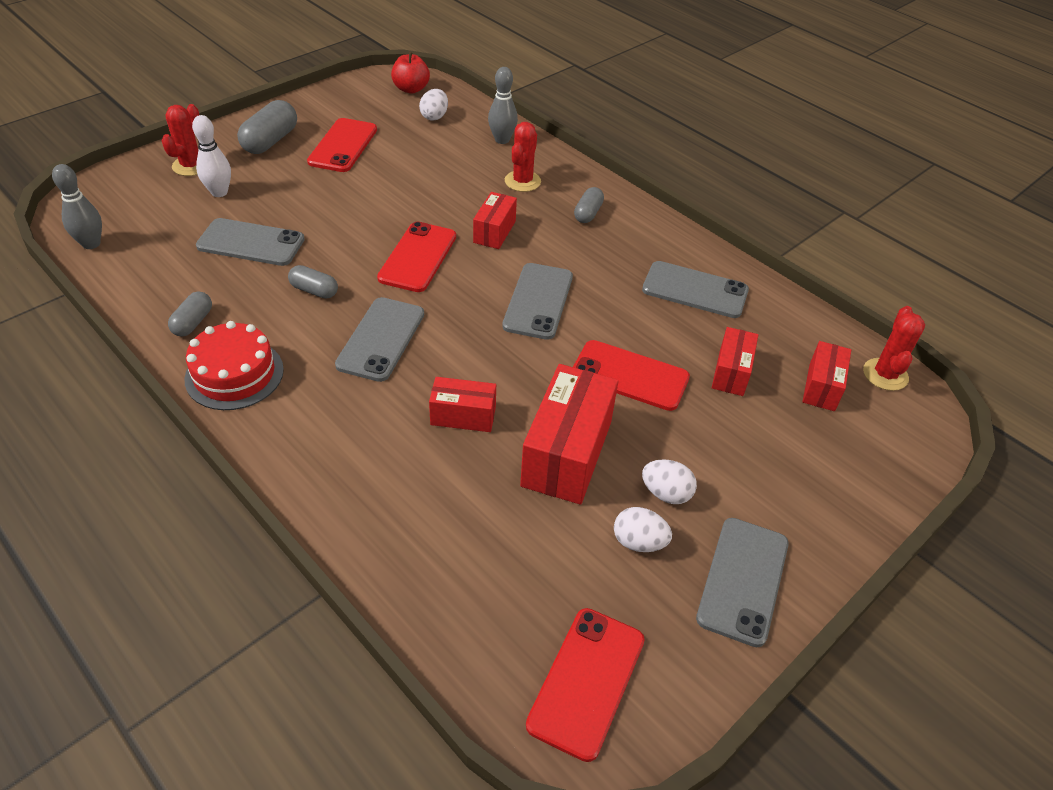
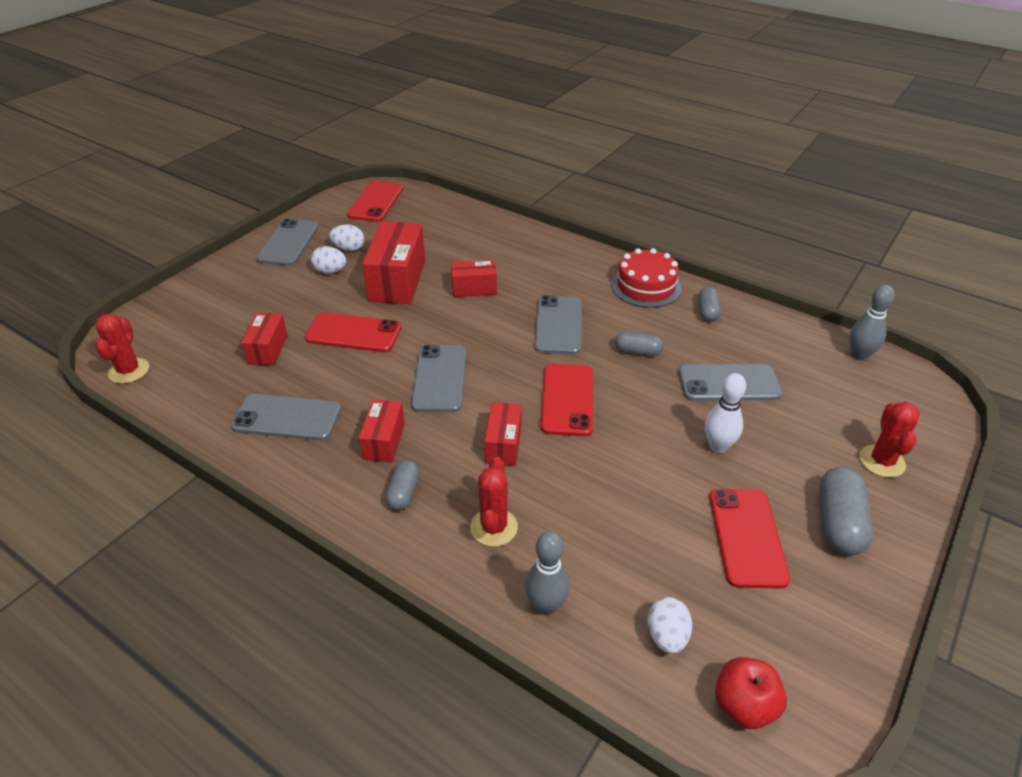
camera: 170 degrees right, 5 degrees down
(219, 192) = (815, 432): white bowling pin -> white bowling pin (718, 446)
(822, 387) = (192, 351): red box -> red box (384, 441)

